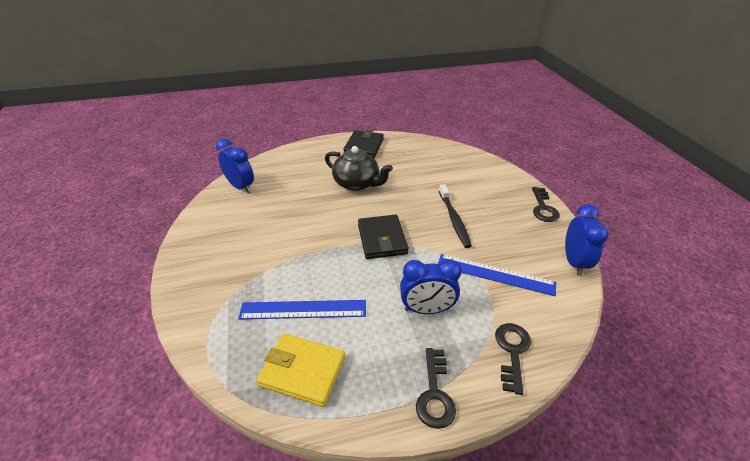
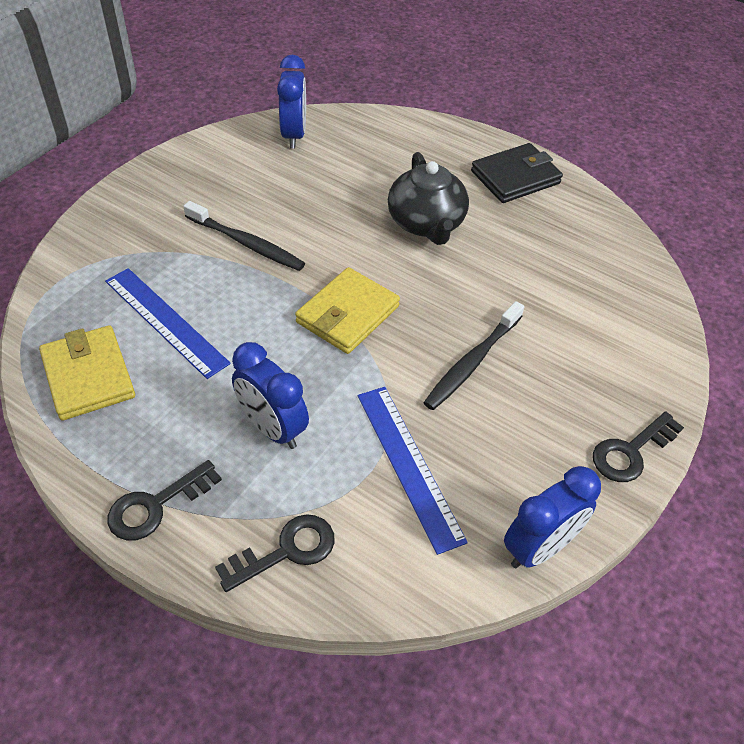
camera: 45 degrees right, 10 degrees up
(289, 245) = (246, 243): none -> black toothbrush
(382, 239) = (347, 314): black wallet -> yellow wallet

